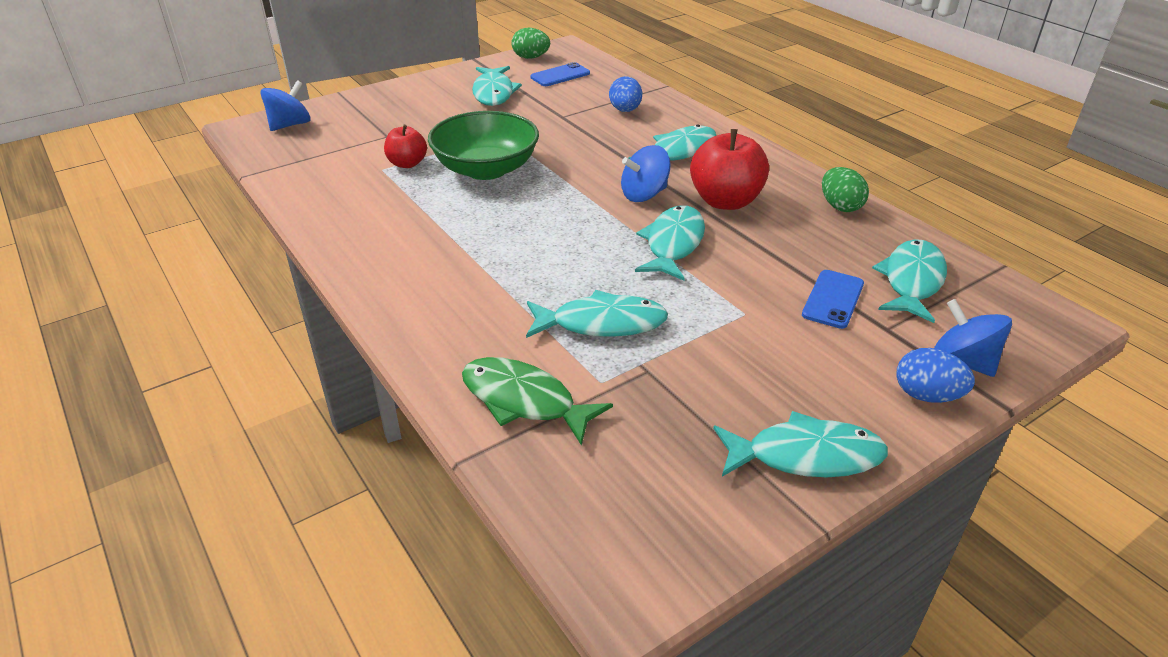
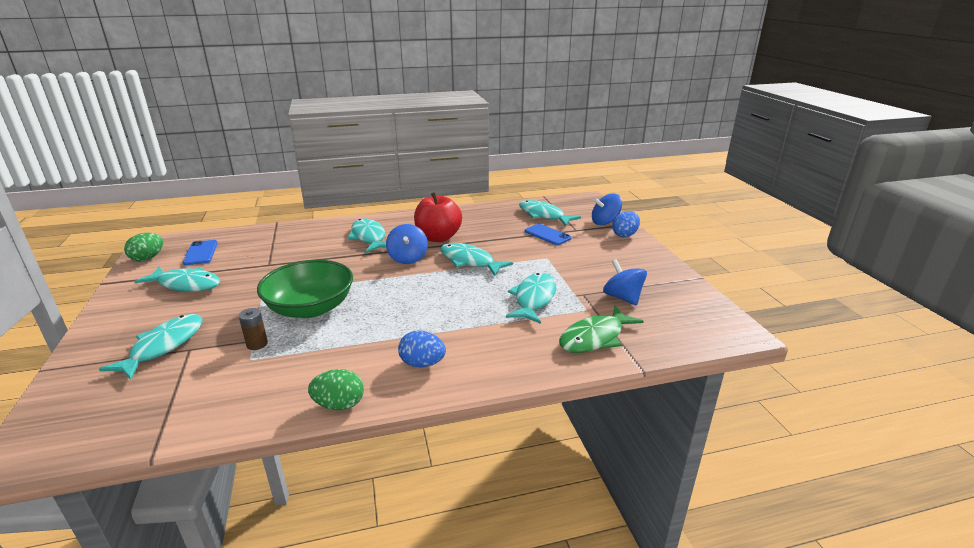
camera: 70 degrees left, 10 degrees down
(290, 125) = (73, 412): blue spinning top -> blue spinning top (622, 297)
(407, 164) = (257, 344): red apple -> brown battery
(625, 110) = (292, 241): blue egg -> blue egg (422, 363)
(806, 456) = (657, 269): turquoise fish -> turquoise fish (164, 346)
(840, 206) = (470, 212): green egg -> green egg (339, 405)

